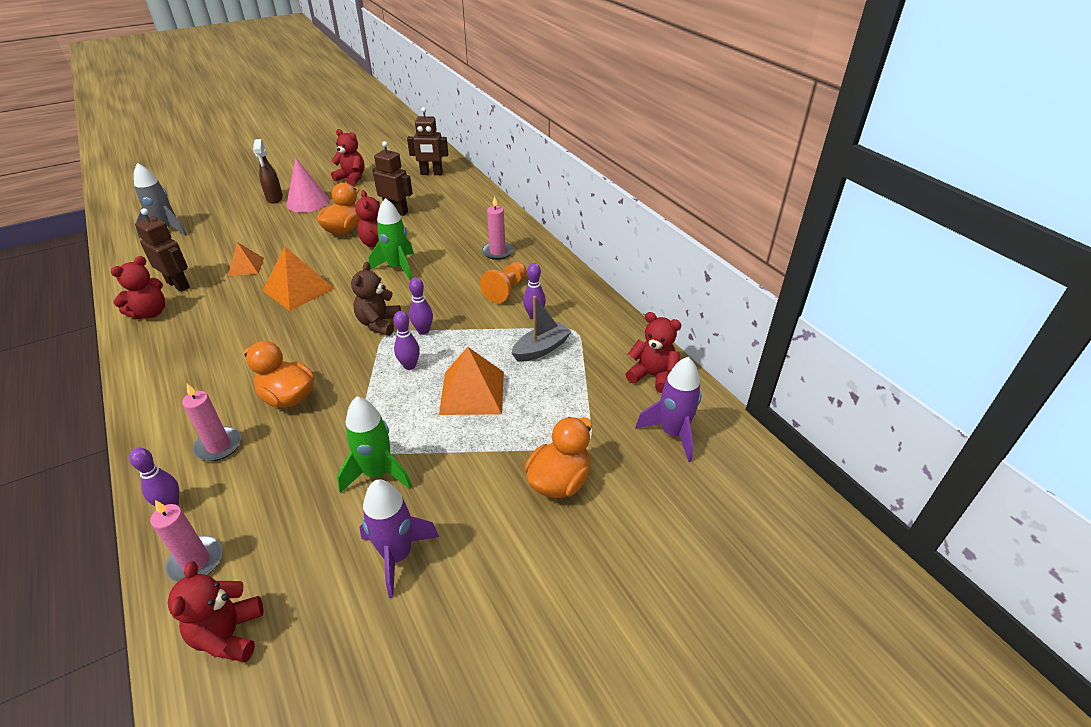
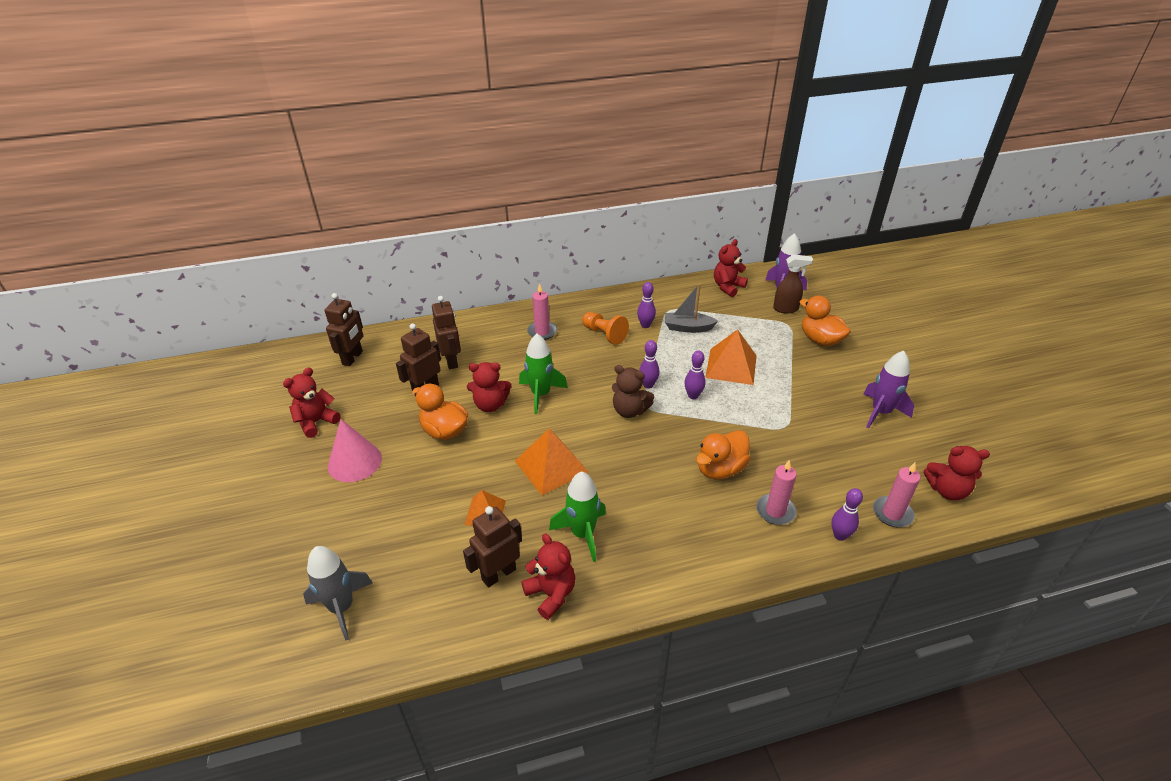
camera: 75 degrees left, 0 degrees up
(274, 198) = (322, 494): brown spray bottle -> brown spray bottle (786, 309)
(377, 473) = (810, 418): green rocket -> green rocket (582, 534)
(438, 215) = (451, 361): none -> brown robot
(541, 349) = (688, 328): grey boat -> grey boat turned 60 degrees counterclockwise

